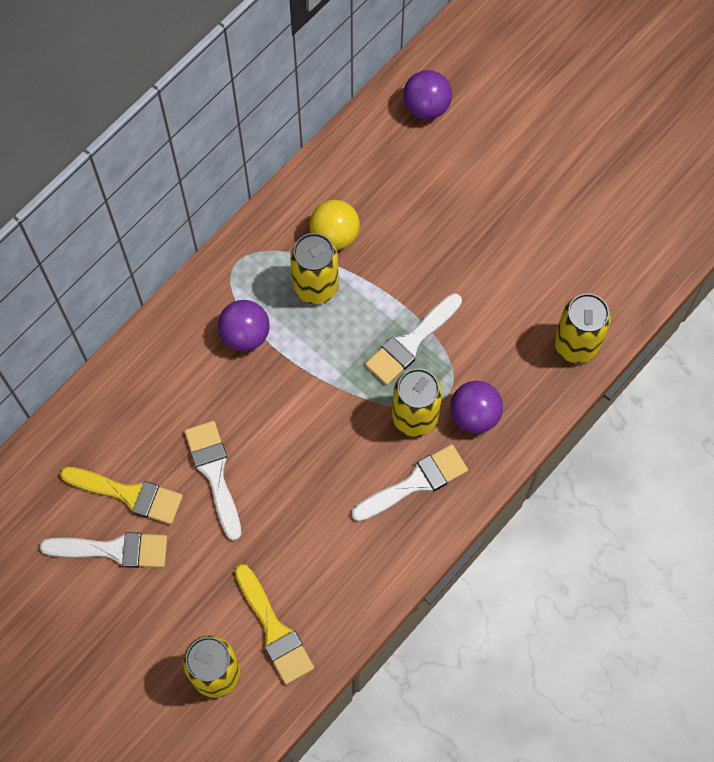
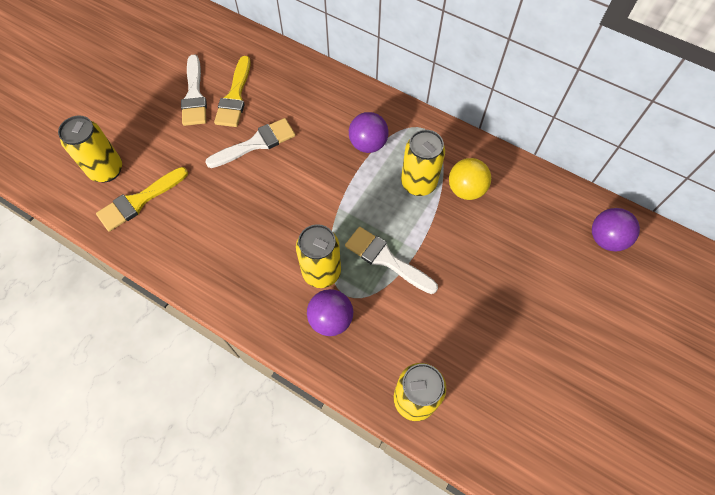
camera: 80 degrees right, 5 degrees down
(415, 483) = (264, 281): white brush -> none

